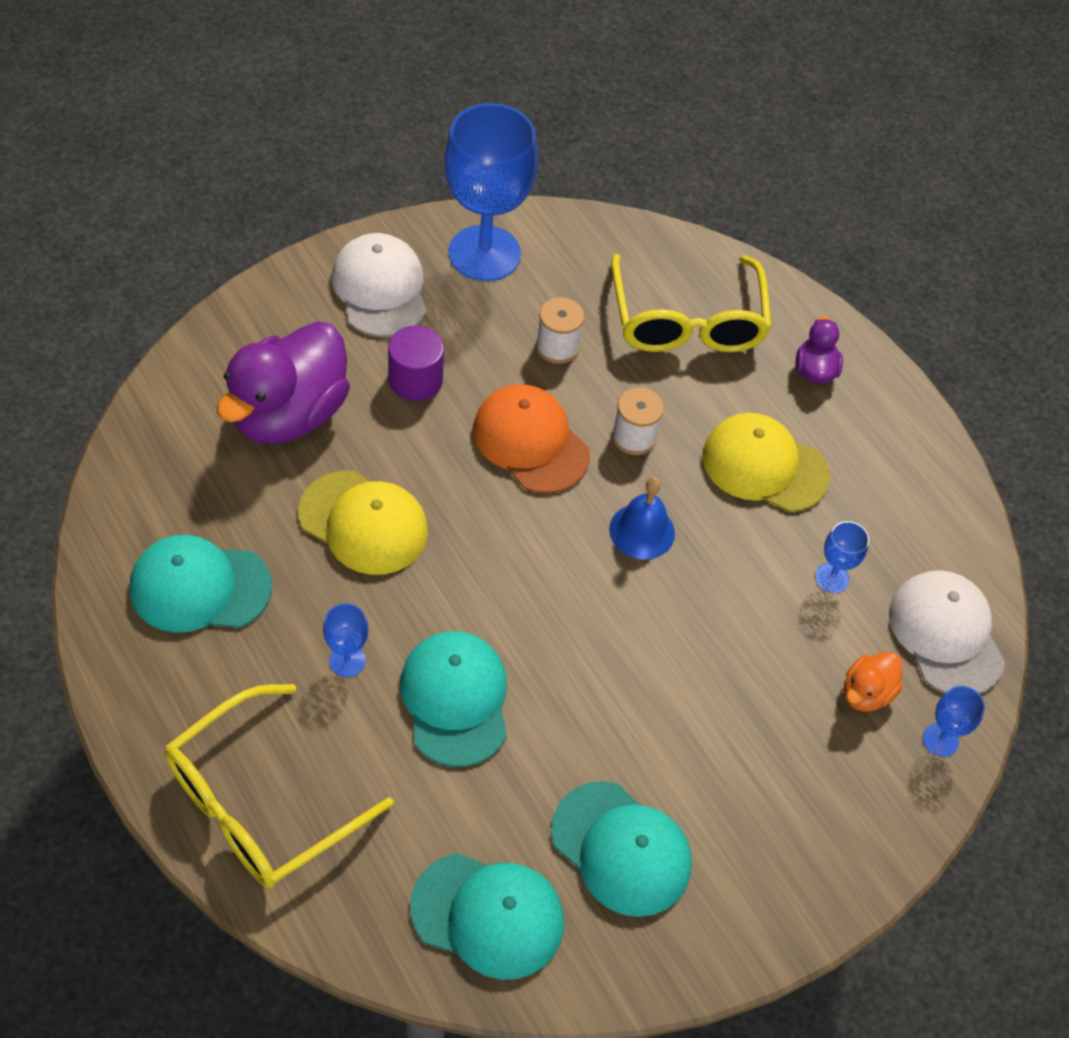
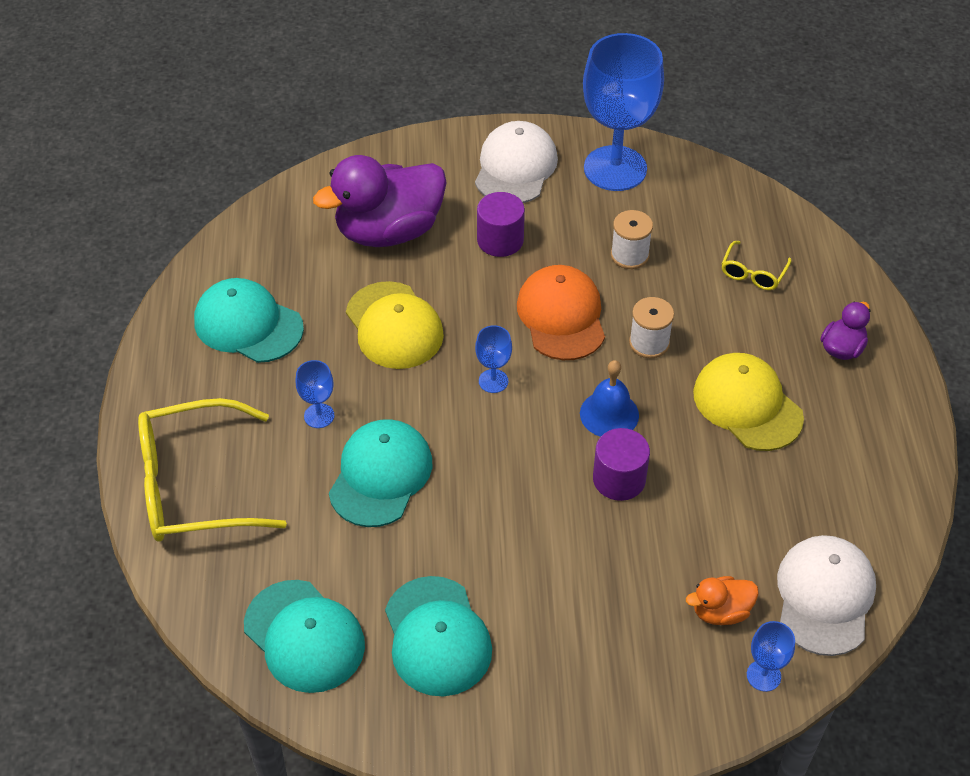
camera: 35 degrees right, 5 degrees down
(687, 321) = (753, 273): yellow glasses -> yellow glasses, size x0.45
(693, 597) = (619, 479): none -> purple cylinder
(831, 578) = (749, 512): blue goblet -> blue goblet (493, 381)

